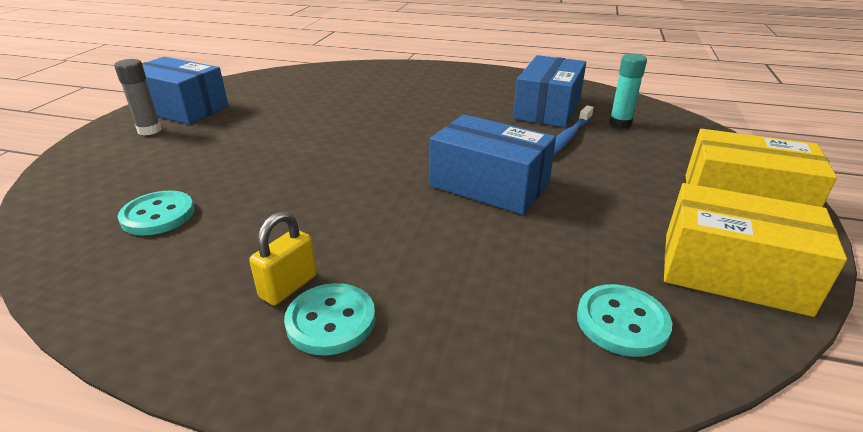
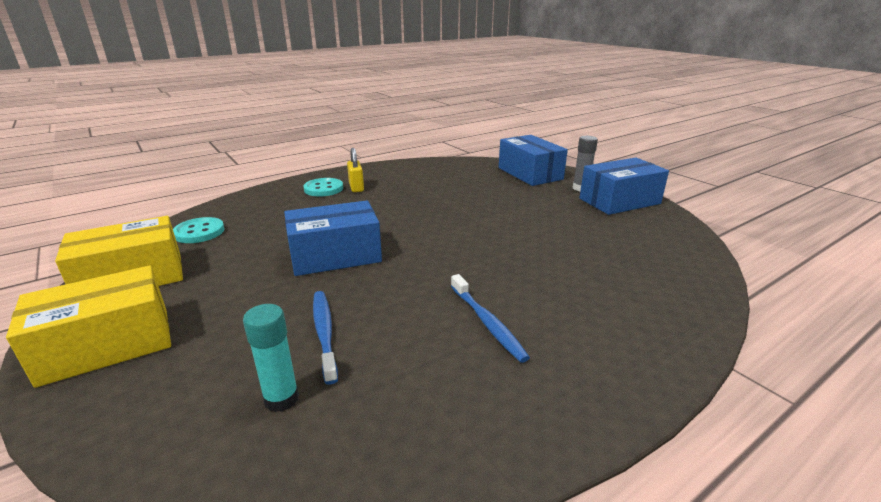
camera: 130 degrees right, 5 degrees down
(158, 215) = (457, 178): turquoise button -> none
(467, 103) = (487, 322): none -> blue toothbrush
(547, 109) = (396, 370): blue box -> blue box (530, 173)

